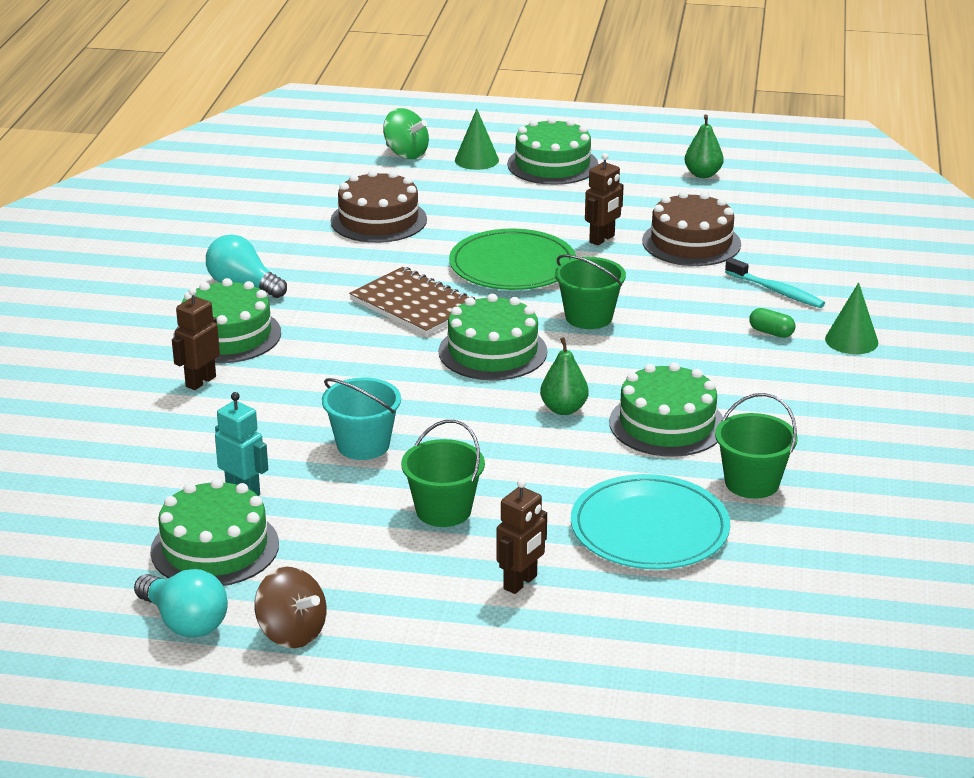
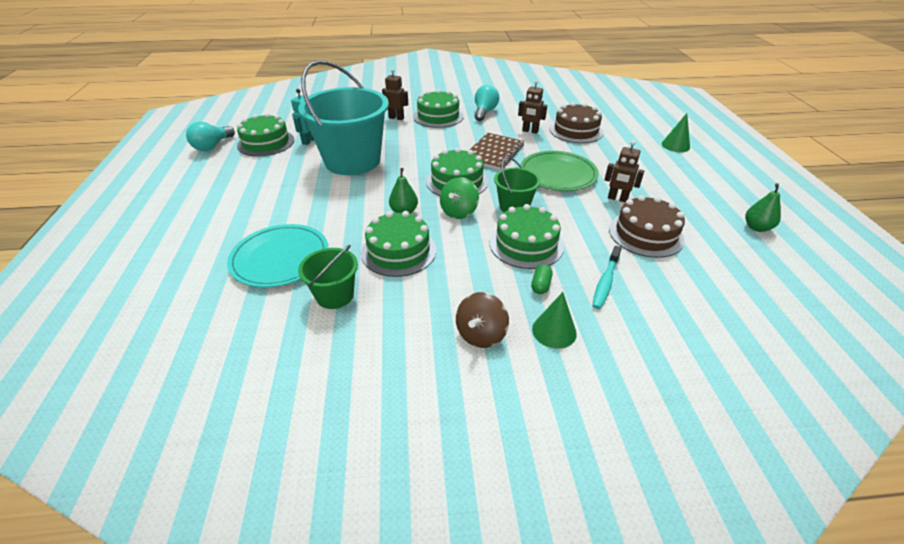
camera: 75 degrees right, 10 degrees up
(291, 633) = (199, 169): brown spinning top -> brown spinning top (481, 334)
(363, 445) = (352, 161): turquoise bucket -> turquoise bucket, size x2.11
(406, 154) = (658, 126): green spinning top -> green spinning top (459, 212)
(443, 510) = (296, 190): green bucket -> none
(520, 583) = (230, 221): brown robot -> brown robot (530, 131)
(552, 164) = (699, 169): green cake -> green cake (526, 244)

